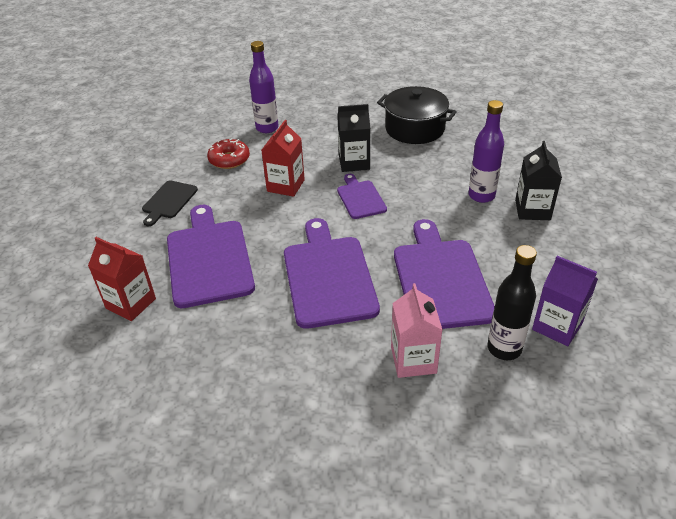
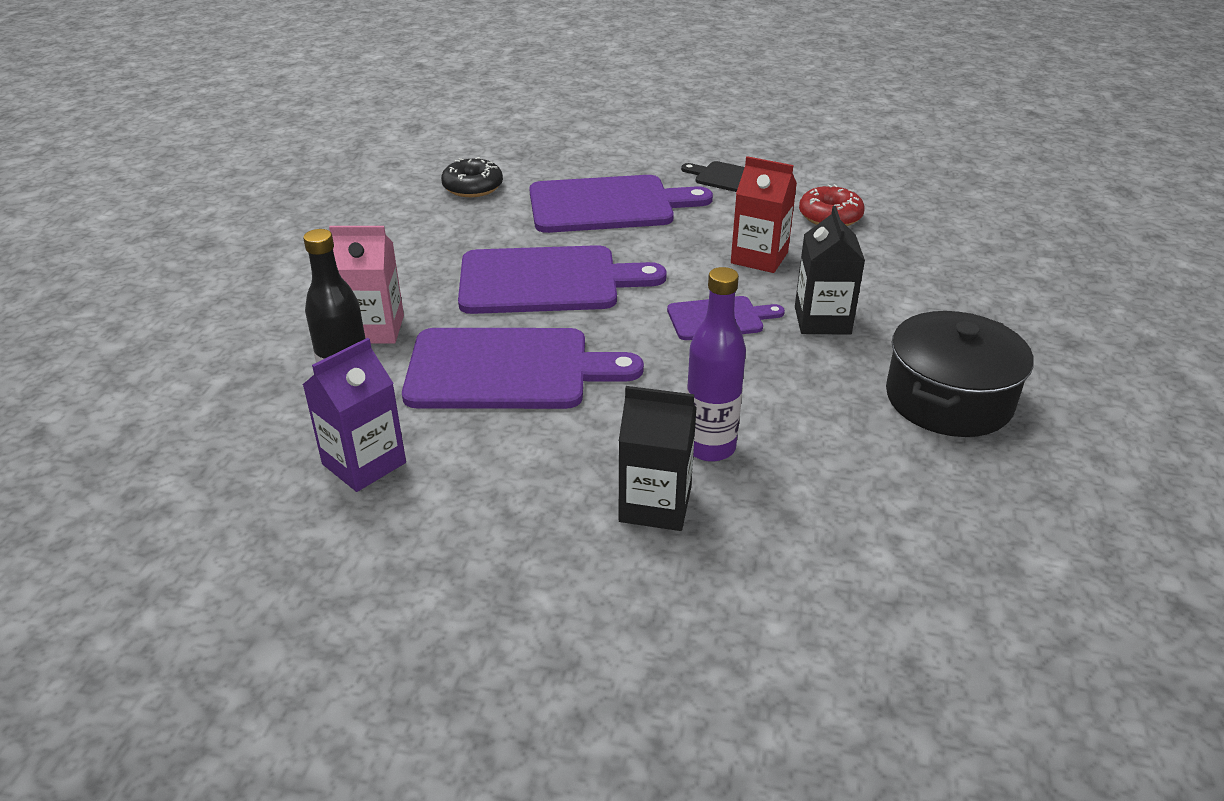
camera: 95 degrees right, 5 degrees down
(131, 303) = (548, 166): red carton -> none
(168, 349) = (473, 187): none -> black donut
(267, 128) = (926, 246): purple bottle -> none

